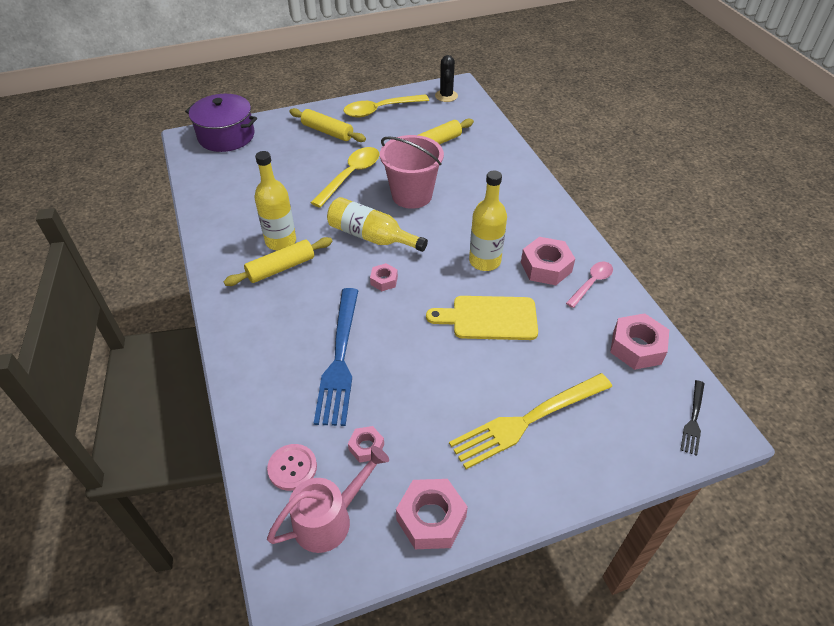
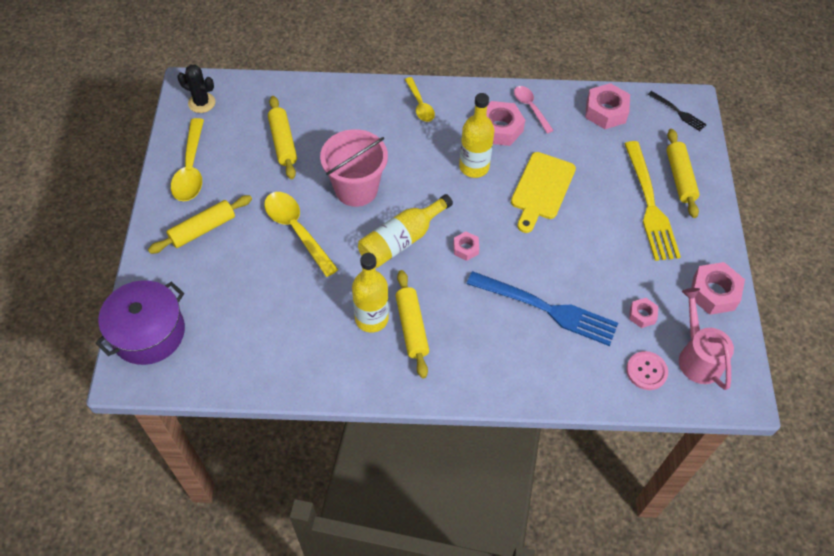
camera: 70 degrees left, 10 degrees up
(534, 206) = (420, 105): none -> yellow spoon
(588, 443) = (680, 178): none -> yellow rolling pin

